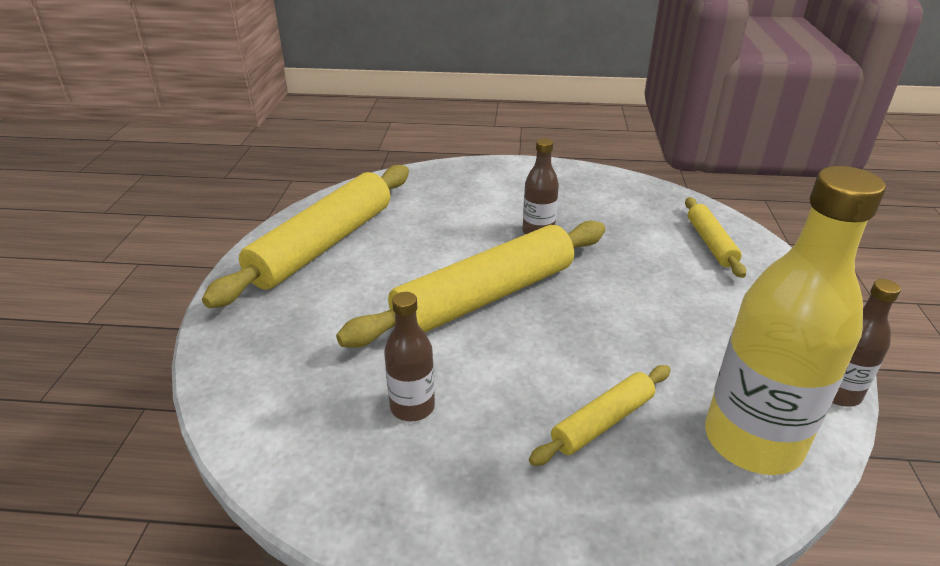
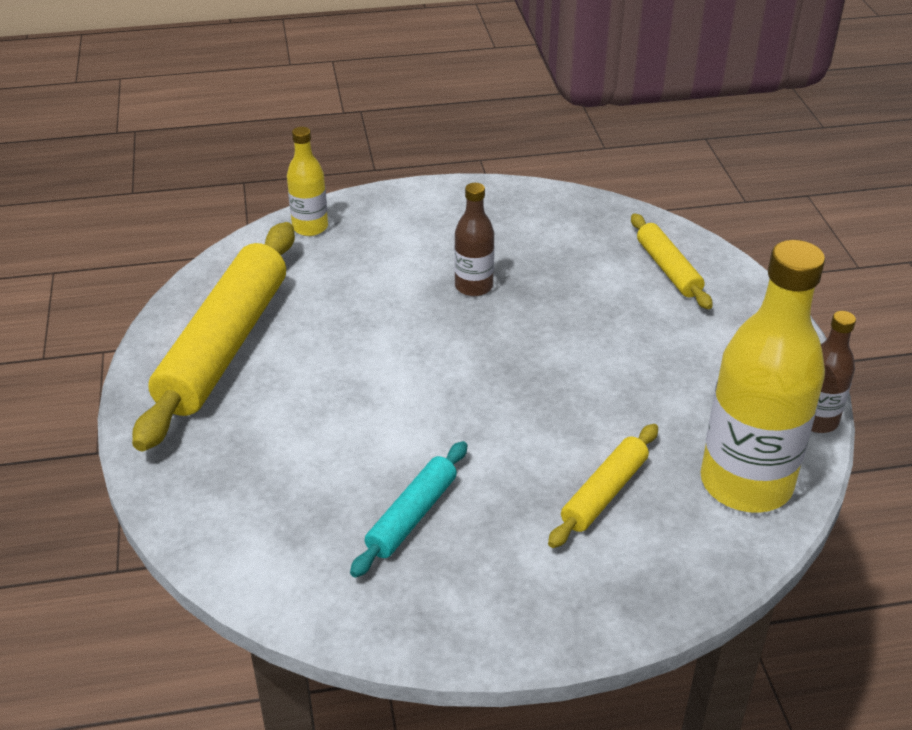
camera: 15 degrees left, 5 degrees up
(412, 407) = (411, 516): brown bottle -> turquoise rolling pin
(427, 176) = (310, 227): none -> yellow bottle
(485, 297) = (442, 380): yellow rolling pin -> none

